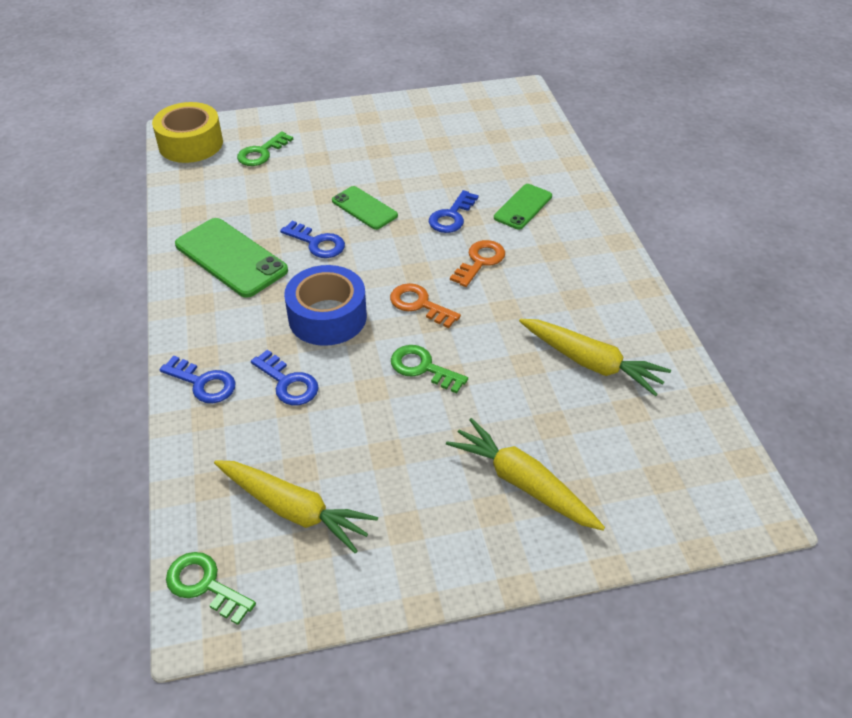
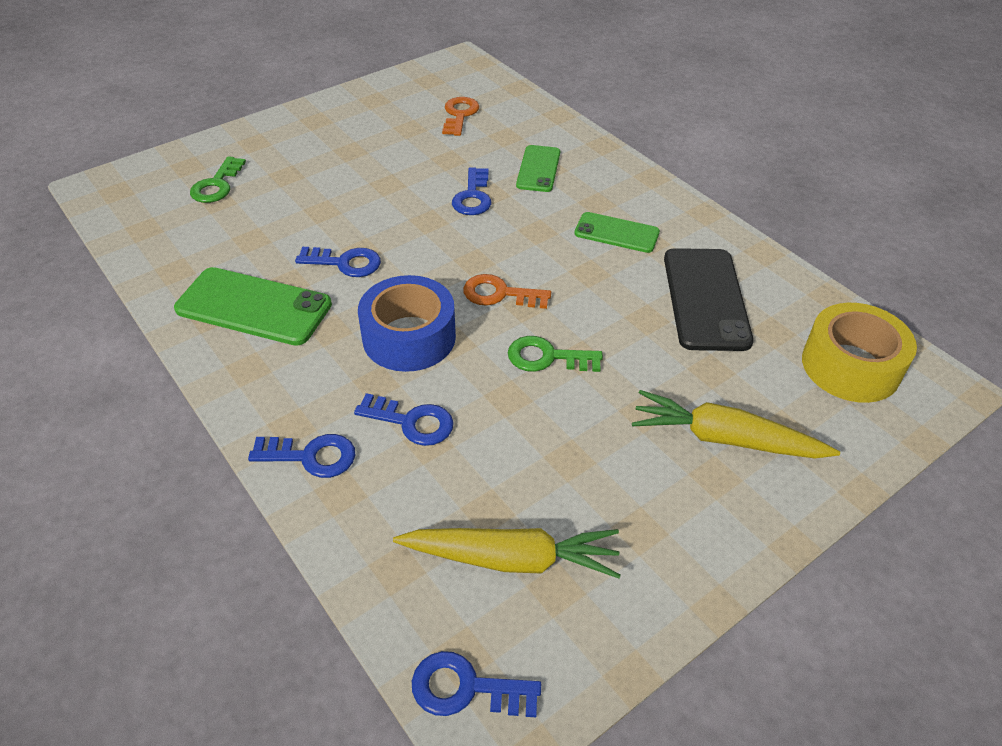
camera: 25 degrees left, 0 degrees up
(191, 144) = (122, 196): yellow tape -> yellow tape (850, 366)
(205, 585) = (466, 688): green key -> blue key
(364, 208) = (374, 213): green phone -> green phone (616, 233)
(480, 261) = (532, 233): orange key -> orange key (459, 115)
(590, 363) = (705, 299): yellow carrot -> black phone

